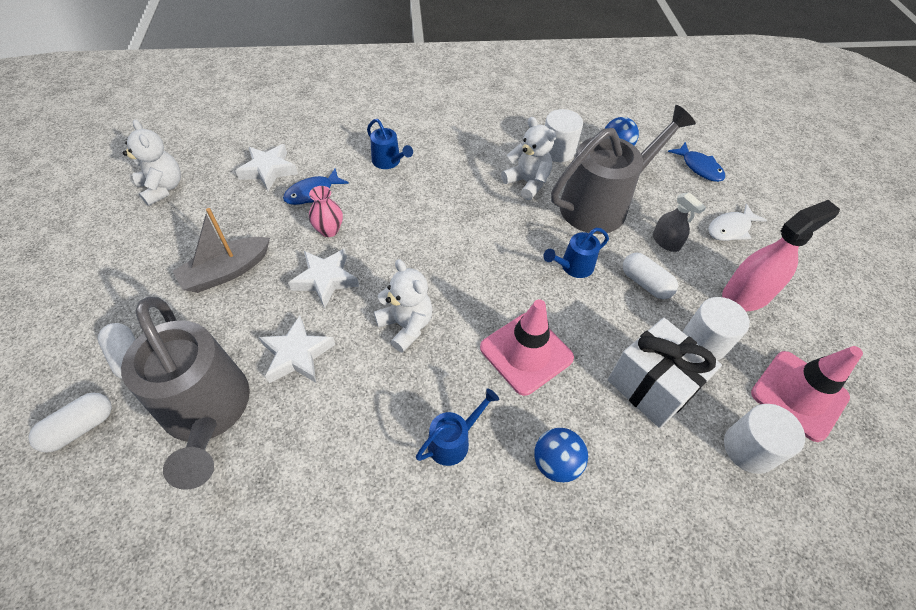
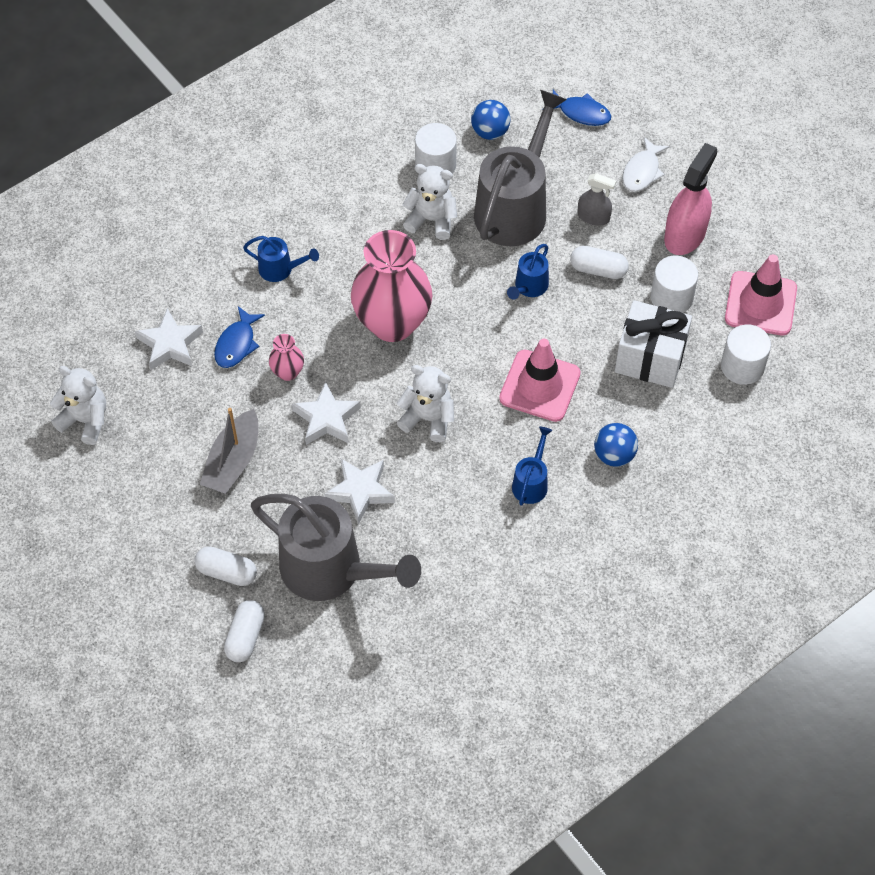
camera: 30 degrees left, 5 degrees up
(439, 237) = (392, 323): none -> pink vase

